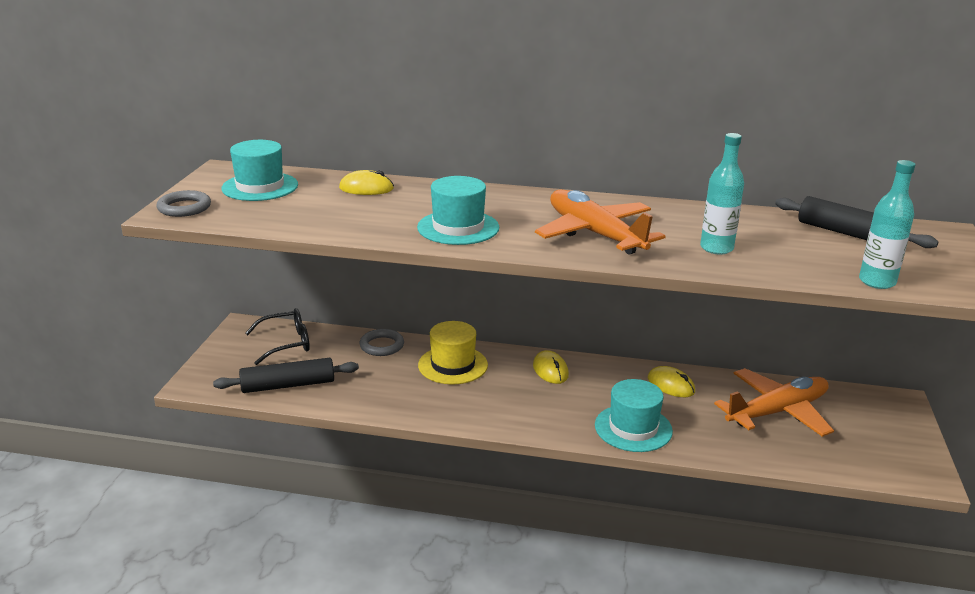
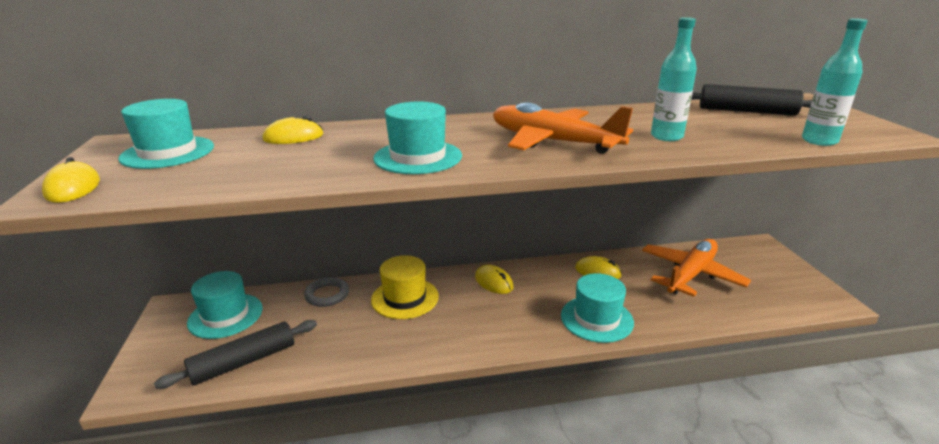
camera: 20 degrees left, 0 degrees up
(184, 208) = (73, 188): grey ring -> yellow mouse
(286, 343) = (225, 315): black glasses -> turquoise hat

